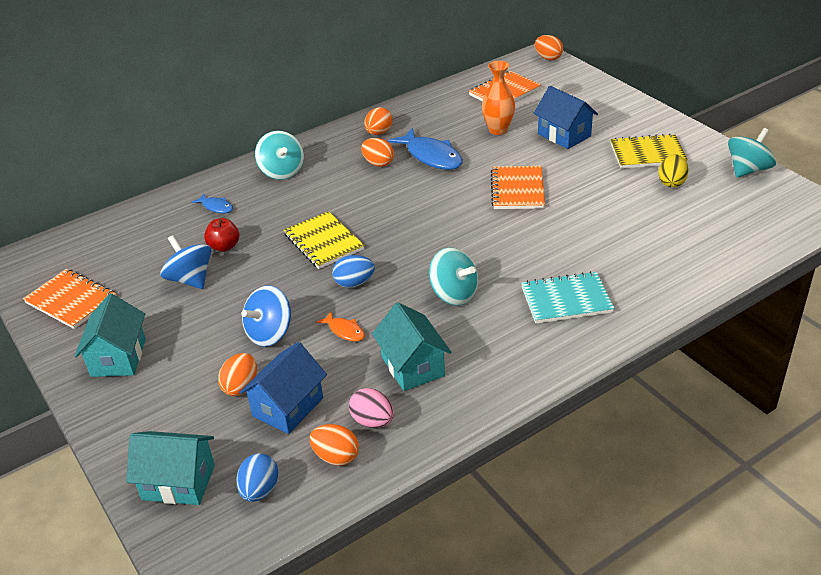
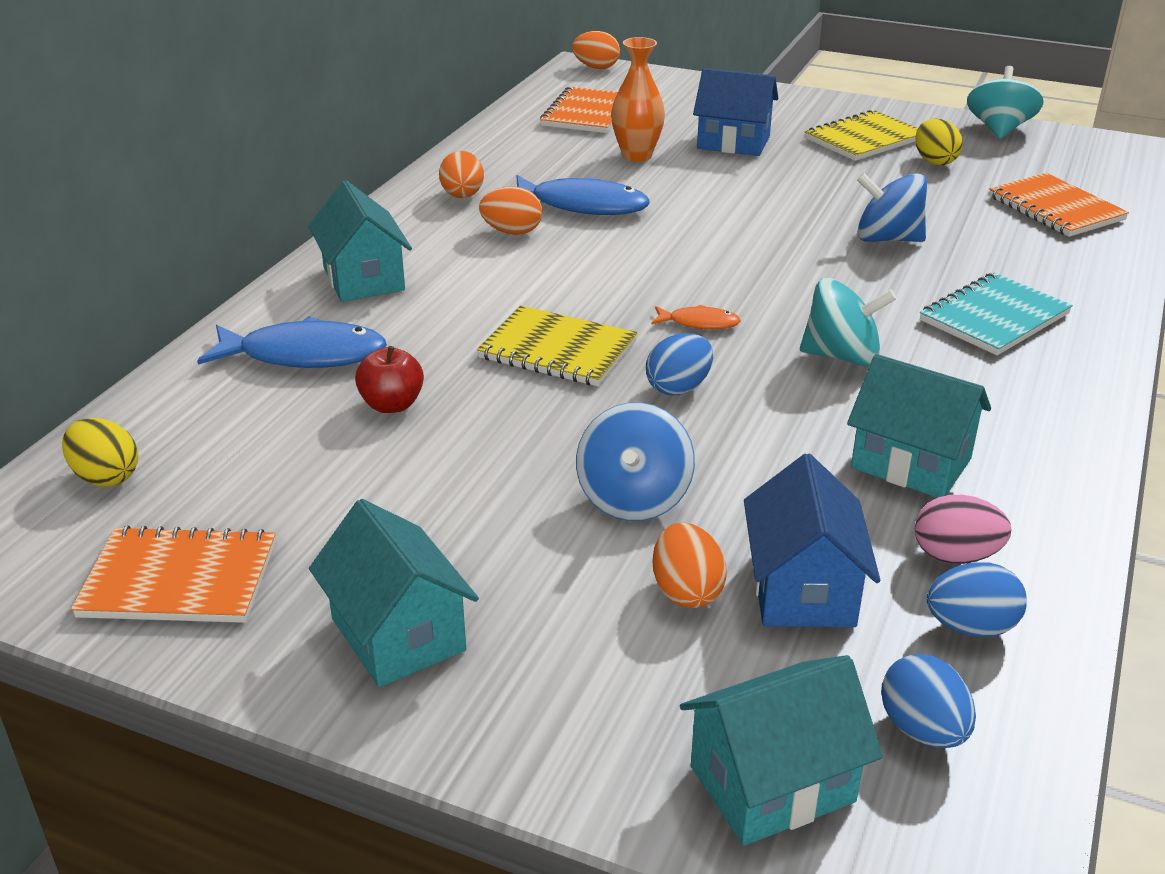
camera: 35 degrees left, 5 degrees down
(89, 242) = (106, 477): none -> yellow egg
(190, 279) = (389, 469): blue spinning top -> blue spinning top (887, 239)
(216, 207) = (304, 355): blue fish -> blue fish, size x1.99
(282, 171) = (363, 279): turquoise spinning top -> turquoise house
(336, 457) = (970, 627): orange egg -> blue egg
(345, 331) = (749, 454): orange fish -> orange fish (699, 323)
(517, 189) = (756, 214): orange notebook -> orange notebook (1055, 208)

